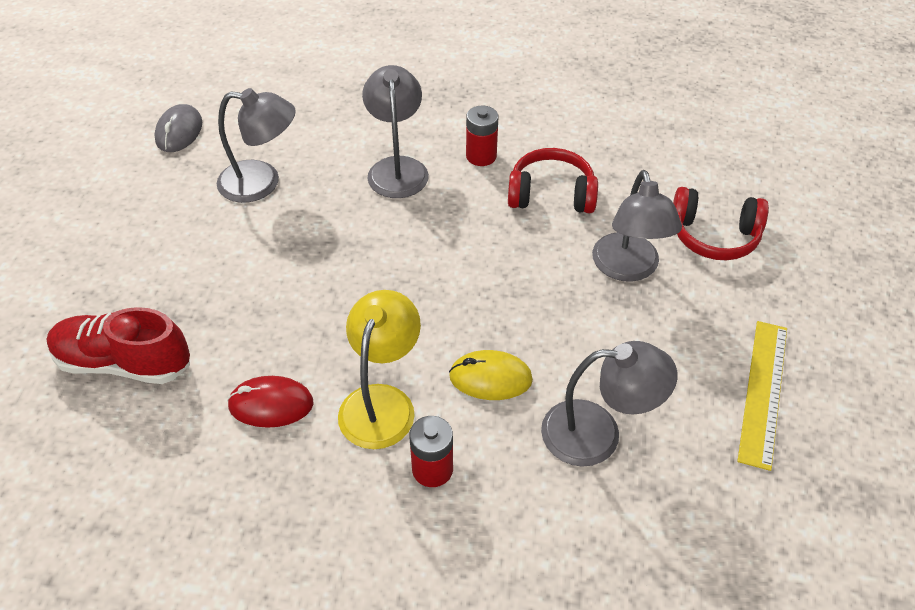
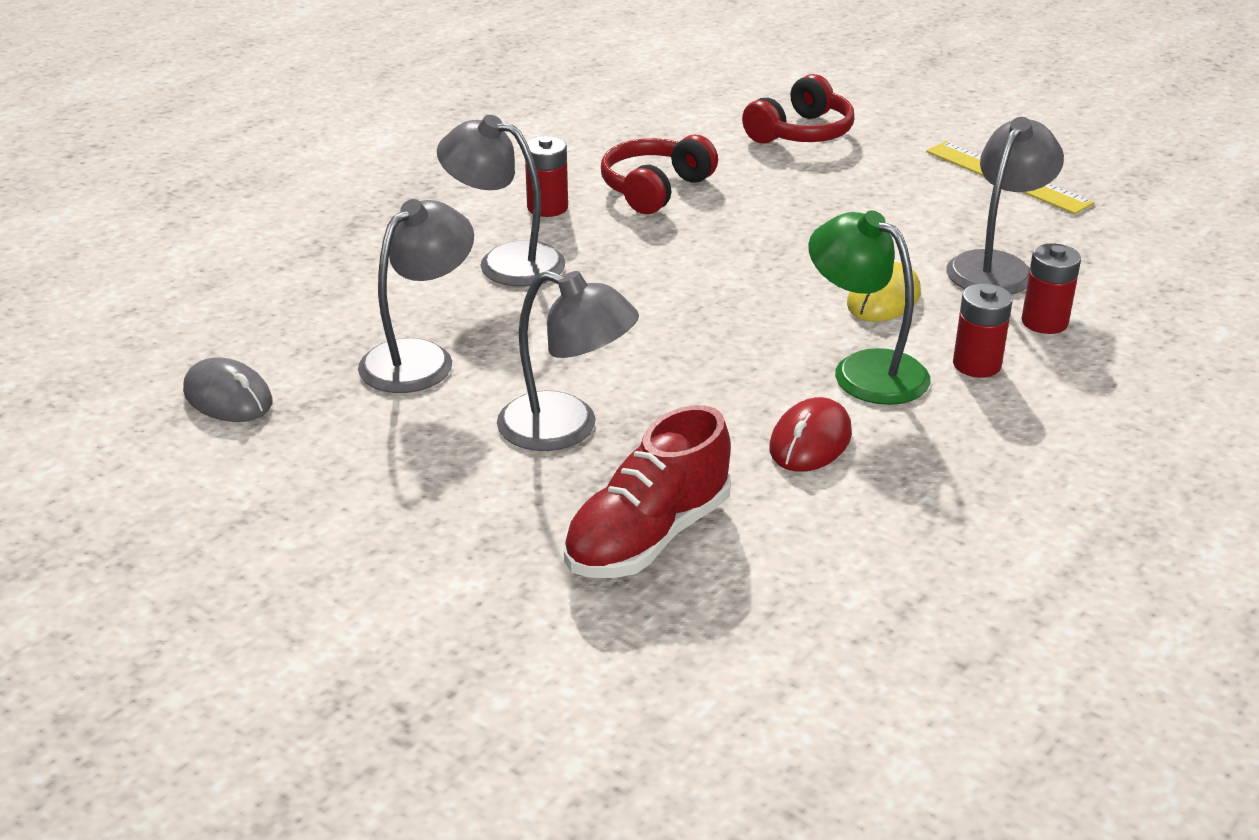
camera: 60 degrees left, 15 degrees down
(382, 402) = (864, 370): yellow lamp -> green lamp
(529, 495) = (1044, 322): none -> red battery
(628, 269) = (803, 185): grey lamp -> grey lamp (566, 428)

